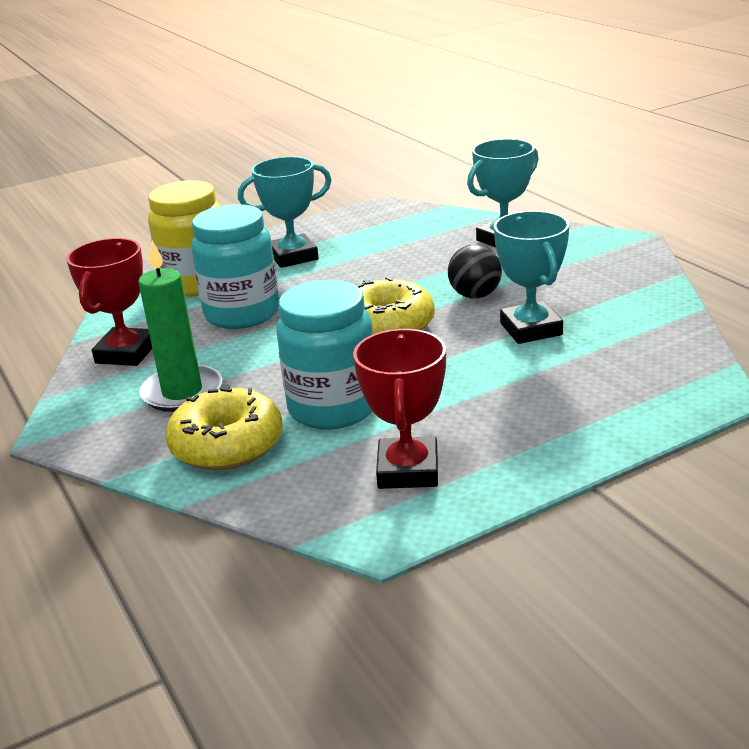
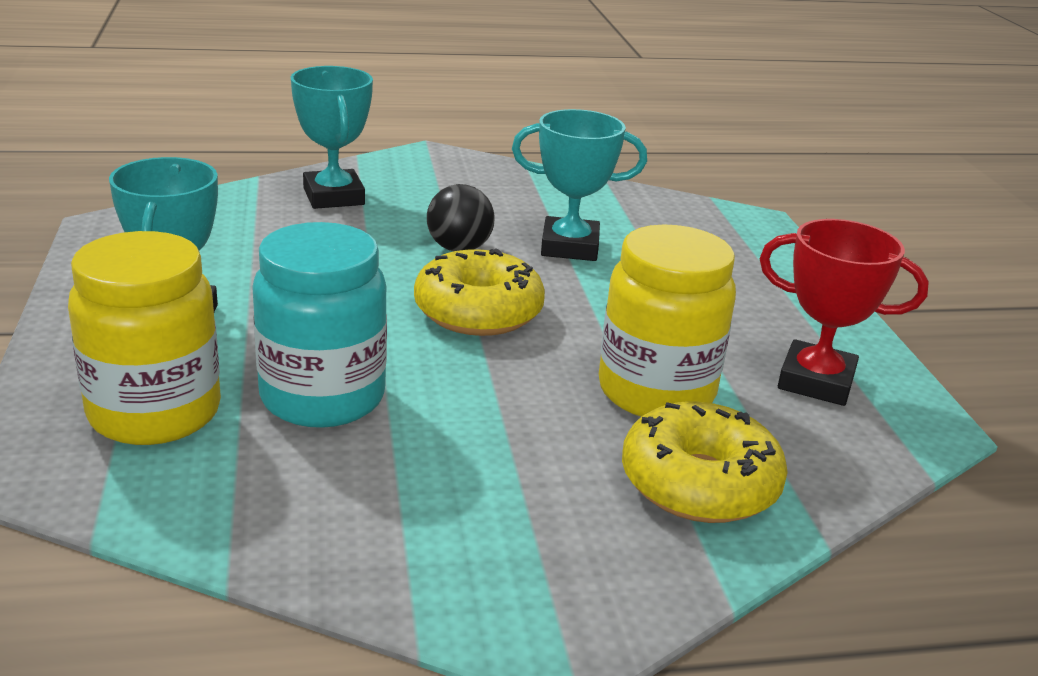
camera: 75 degrees left, 0 degrees up
(126, 353) = (340, 526): red trophy -> none
(182, 392) = (526, 494): green candle -> none
(333, 408) = (656, 392): turquoise jar -> yellow jar

